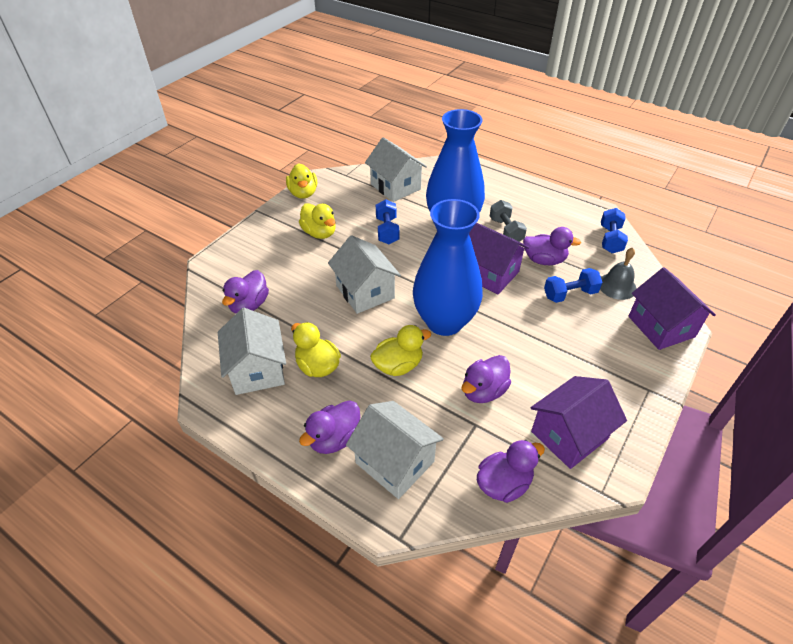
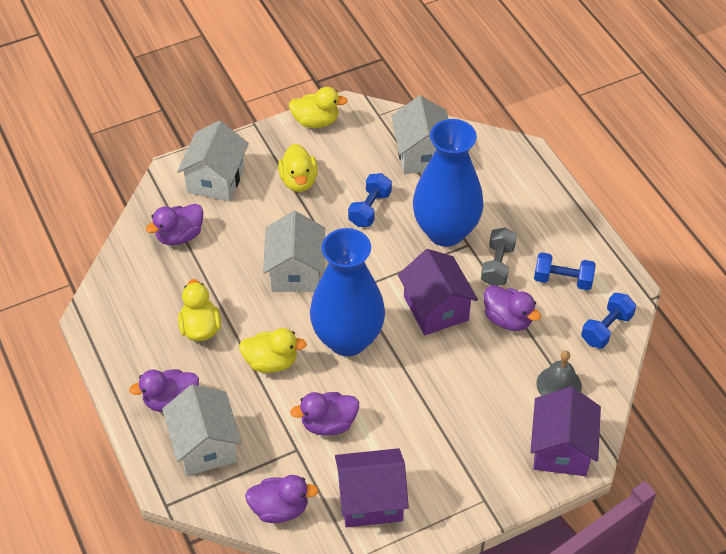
camera: 30 degrees right, 5 degrees up
(257, 370) = (147, 306): white house -> white house (216, 179)
(303, 193) = (316, 121): yellow duck -> yellow duck turned 105 degrees counterclockwise
(570, 294) = (499, 370): blue dumbbell -> blue dumbbell (562, 280)

